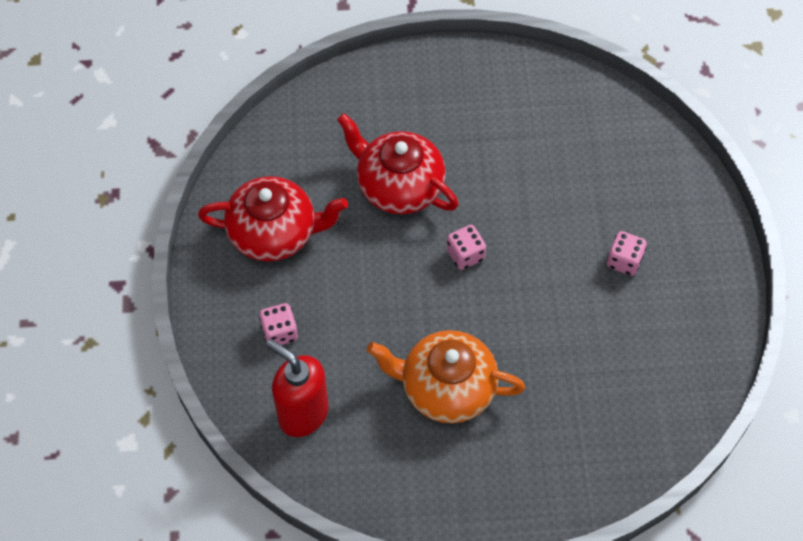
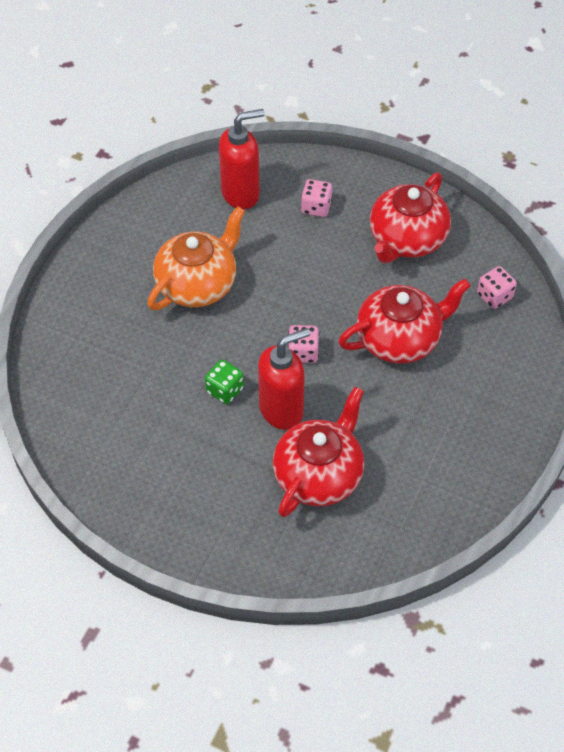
camera: 120 degrees right, 5 degrees down
(537, 241) = (282, 410): none -> red soap dispenser
(549, 297) = (225, 390): none -> green dice
(580, 181) = (319, 474): none -> red teapot
(624, 261) = (219, 463): pink dice -> pink dice (494, 296)

